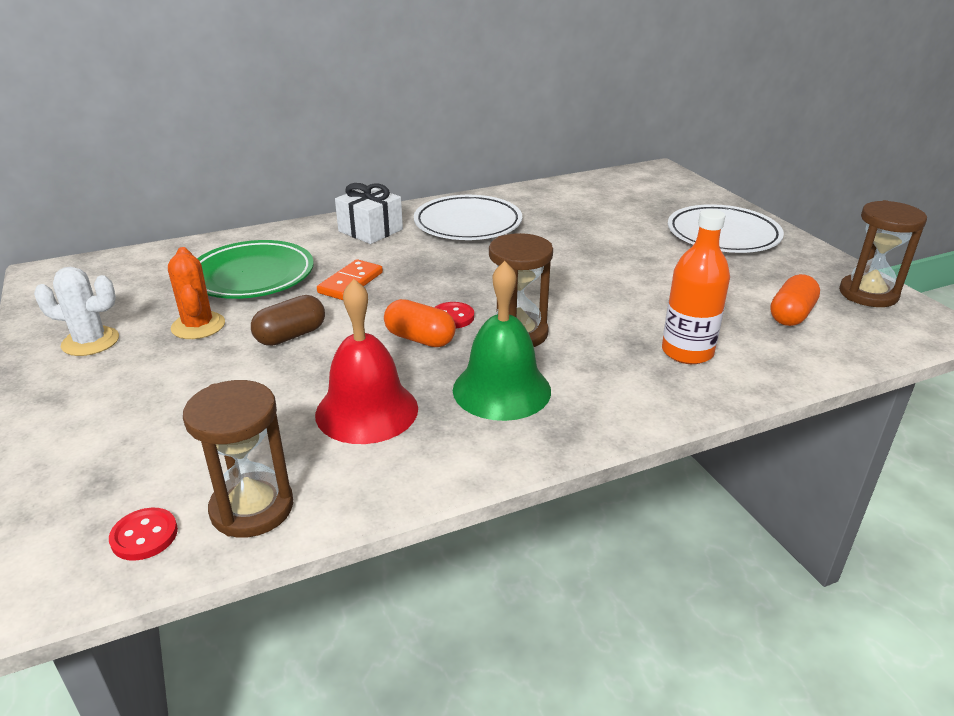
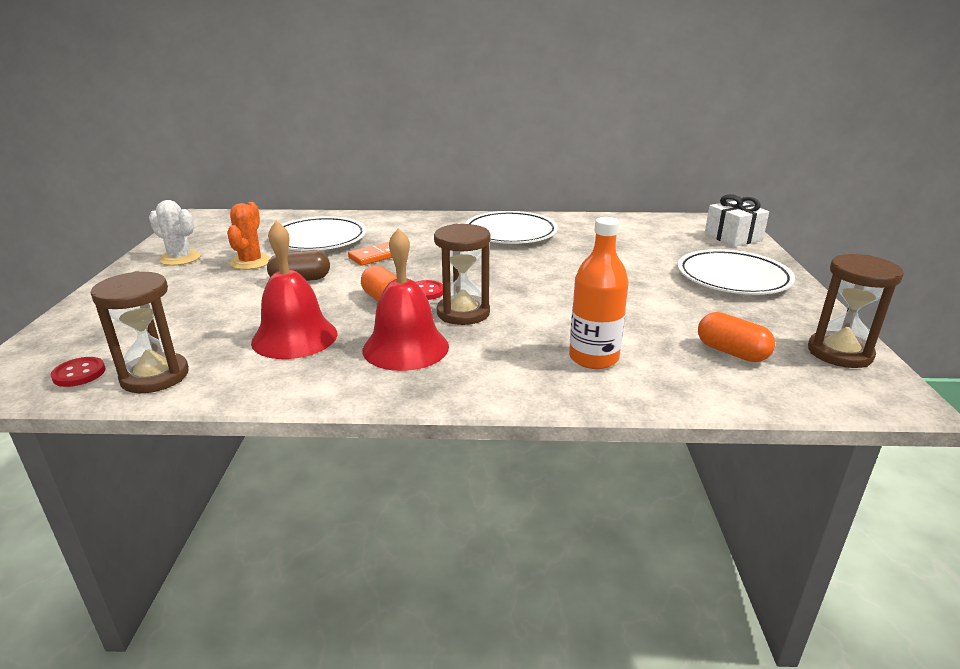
camera: 25 degrees right, 5 degrees down
(252, 276) = (318, 240): green plate -> white plate
(370, 230) = (431, 225): white gift -> white gift (733, 237)
(501, 389) = (405, 347): green bell -> red bell
(791, 315) = (731, 352): orange capsule -> orange capsule turned 75 degrees clockwise

